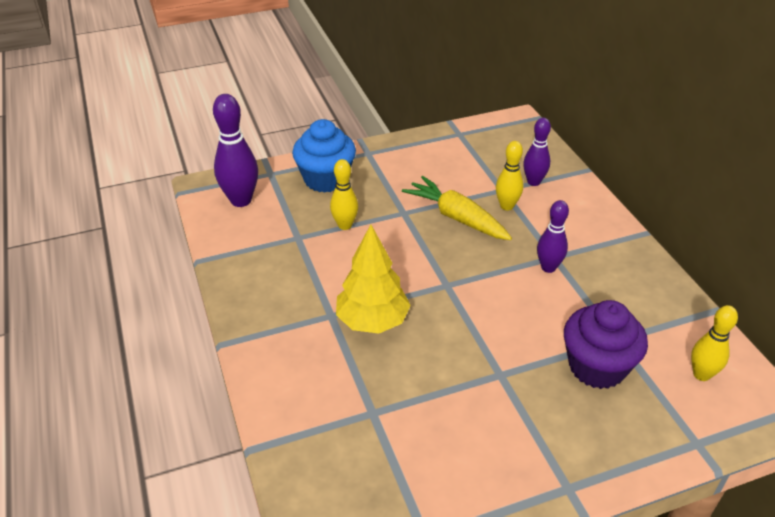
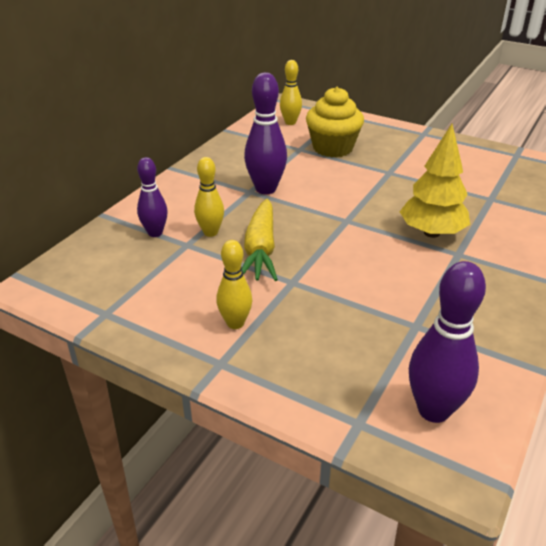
camera: 130 degrees left, 5 degrees down
(326, 179) = (309, 365): blue cupcake -> none
(345, 225) = (358, 306): yellow bowling pin -> yellow bowling pin (235, 323)
(548, 267) = (266, 189): purple bowling pin -> purple bowling pin, size x1.57
(597, 367) = (333, 148): purple cupcake -> yellow cupcake

